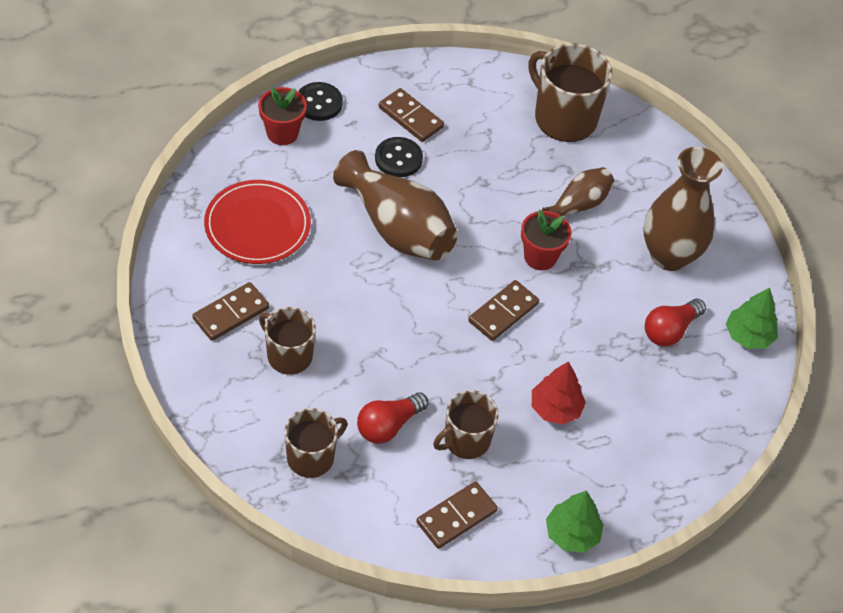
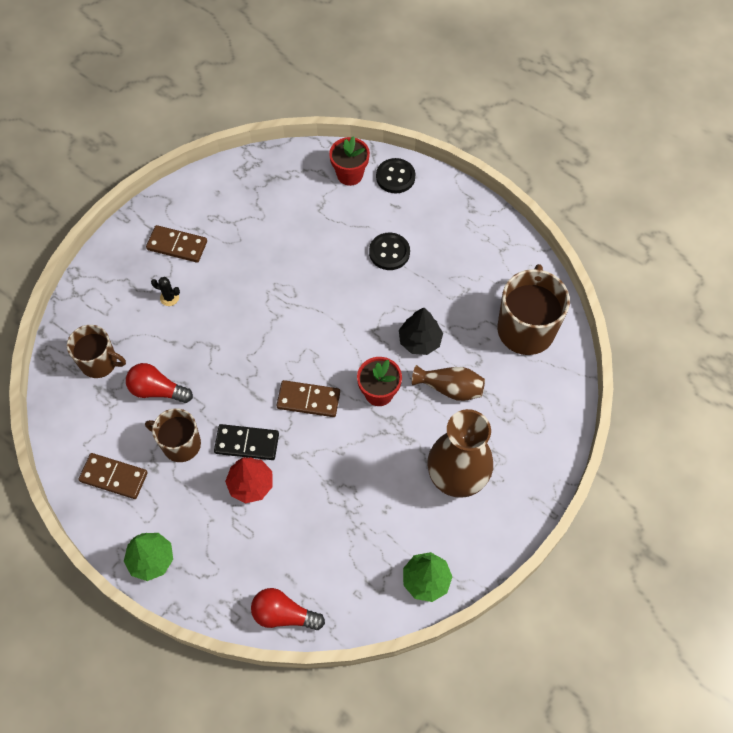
camera: 60 degrees right, 10 degrees up
(257, 225) = (260, 212): red plate -> none
(288, 355) = (169, 298): brown mug -> black cactus
(398, 228) = (327, 291): brown vase -> none
(410, 117) = (433, 235): brown domino -> none
(509, 386) = (247, 443): none -> black domino
(512, 195) = (419, 341): none -> black tree
(670, 330) = (384, 520): red light bulb -> red light bulb (283, 614)

